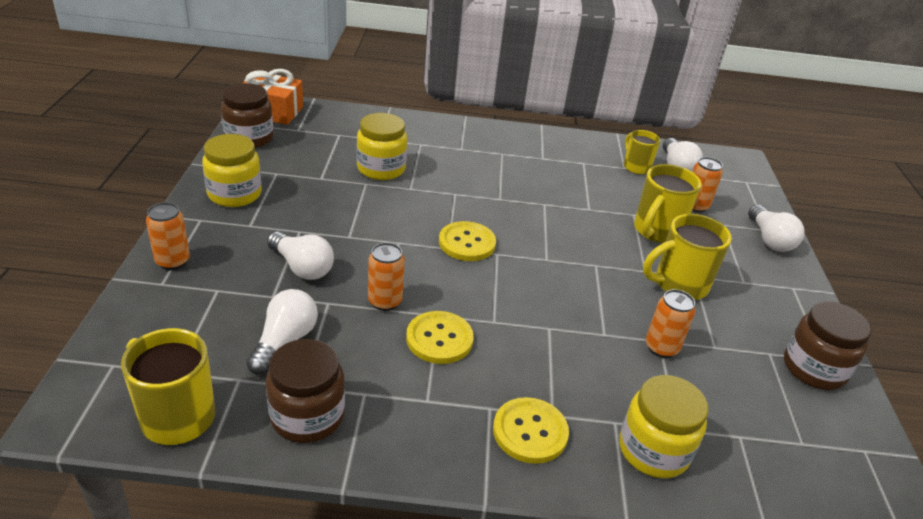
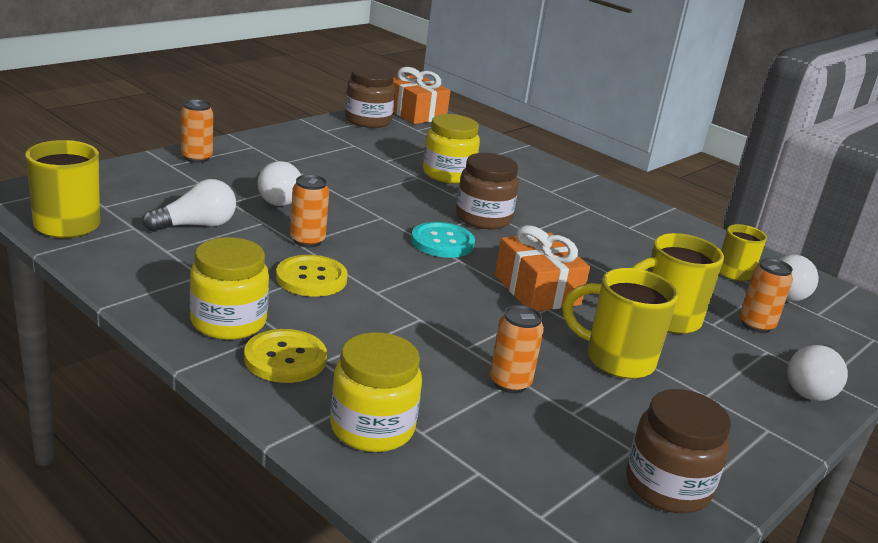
camera: 40 degrees right, 10 degrees down
(234, 194) = (301, 144): yellow jar -> yellow jar (228, 322)
(307, 416) = (143, 265): brown jar -> brown jar (483, 218)
(467, 243) = (442, 242): yellow button -> turquoise button
(571, 252) = (537, 290): none -> orange gift

